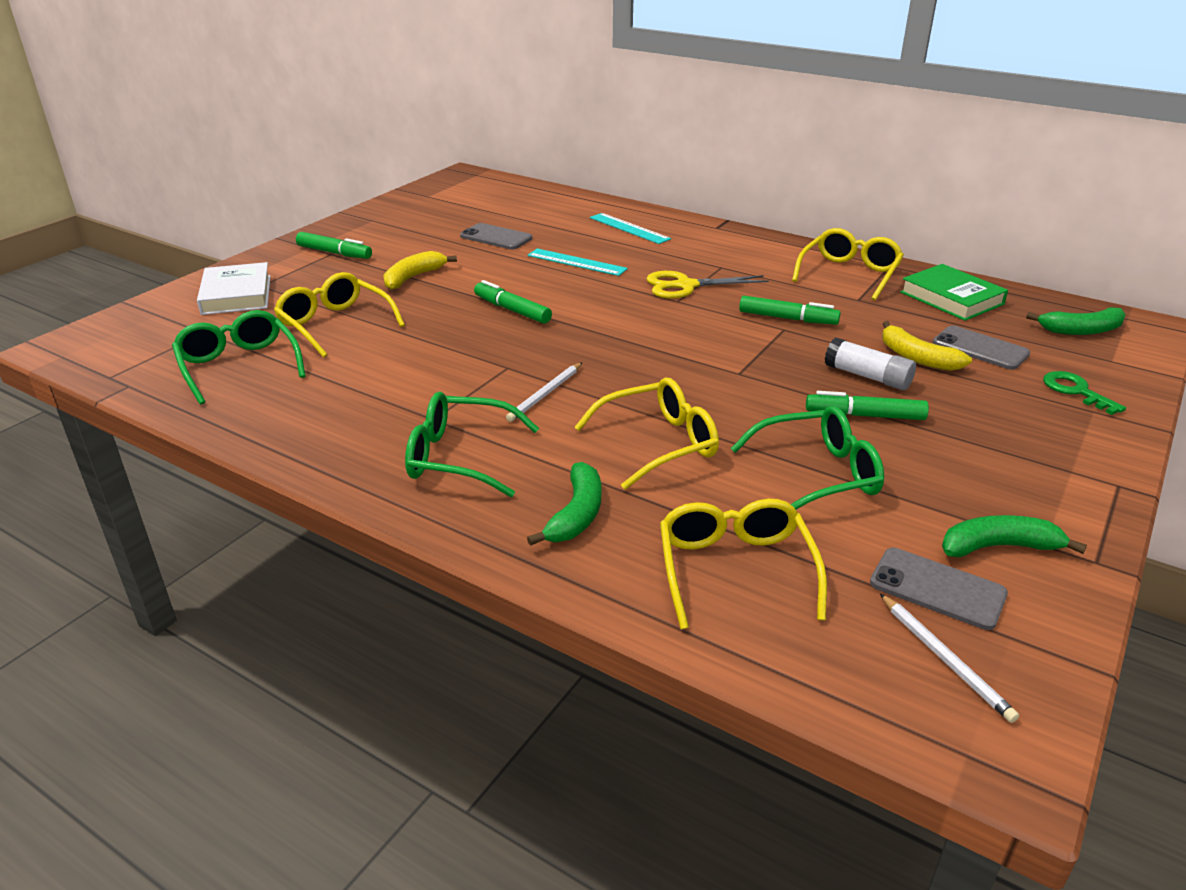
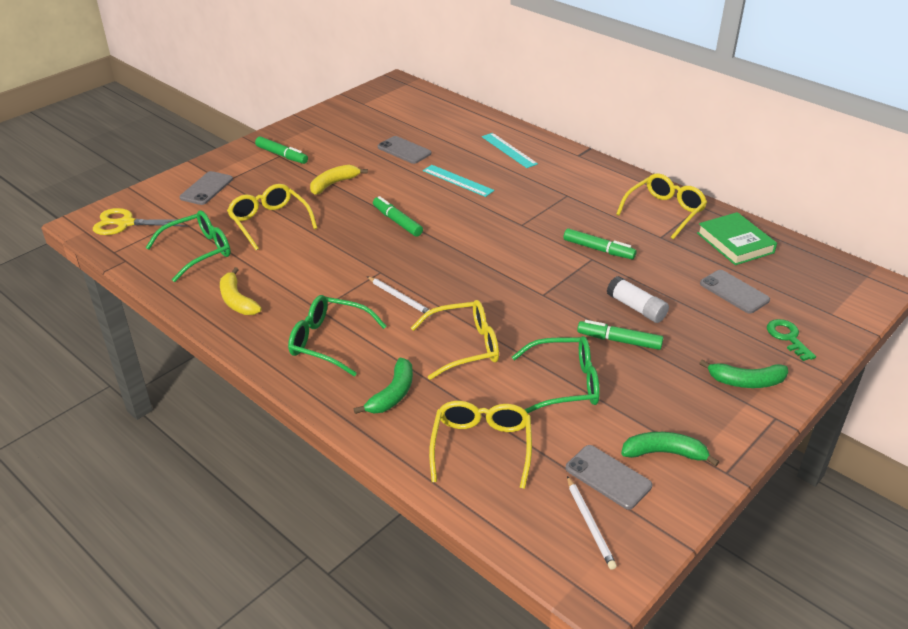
camera: 10 degrees right, 5 degrees up
(236, 295) = (206, 188): white book -> grey phone
(239, 366) = (198, 251): green glasses -> green glasses turned 75 degrees clockwise
(545, 394) = (400, 298): white pencil -> white pencil turned 90 degrees counterclockwise
(685, 286) = (532, 211): yellow scissors -> yellow scissors (125, 223)
(917, 358) = (681, 295): yellow banana -> yellow banana (237, 300)
(1081, 330) = (823, 284): green banana -> green banana (746, 381)

